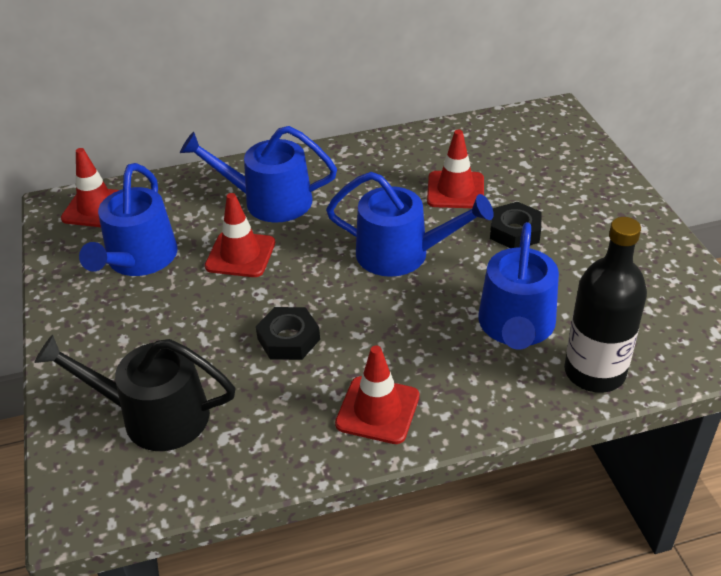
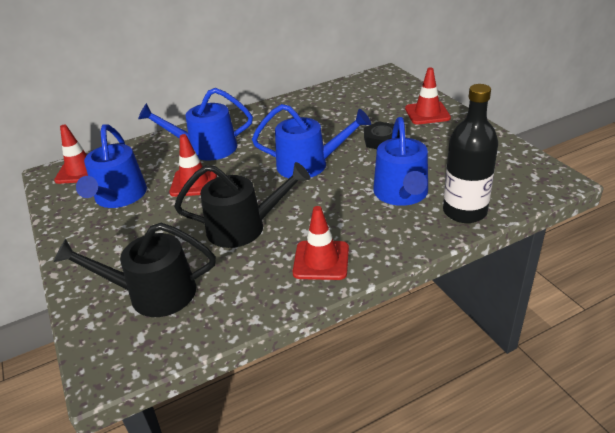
camera: 10 degrees left, 5 degrees down
(288, 339) = (243, 227): black nut -> black watering can
(455, 190) = (334, 124): red traffic cone -> red traffic cone (427, 113)

